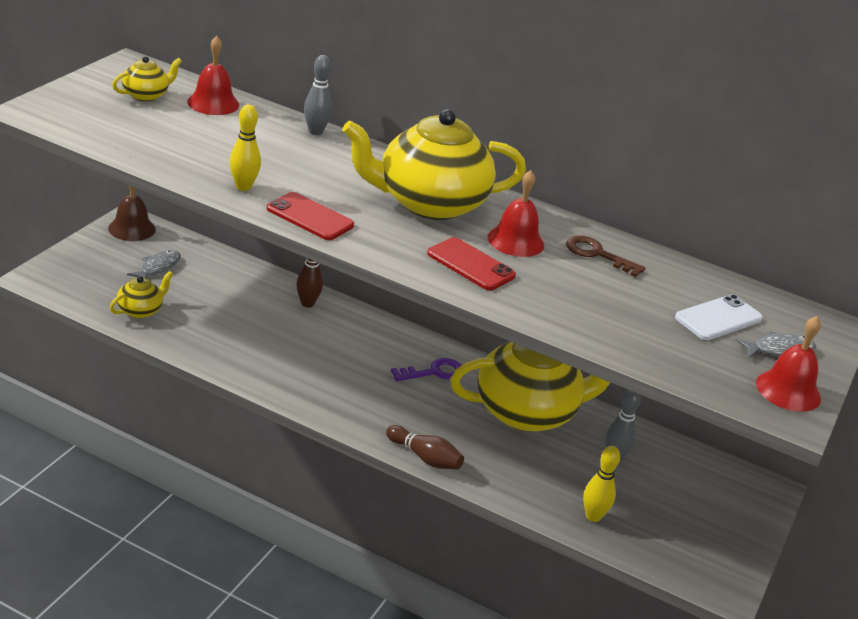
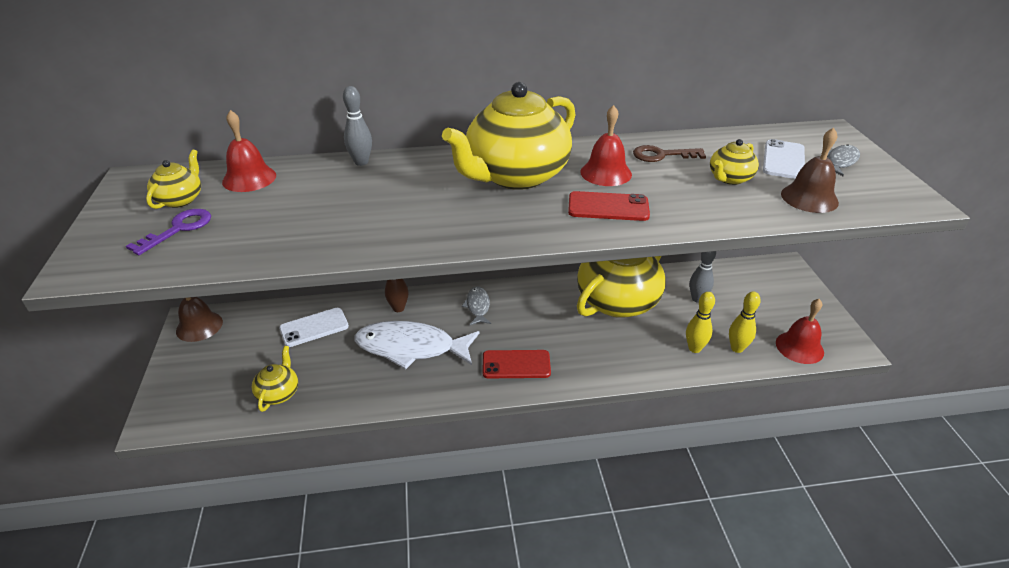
camera: 30 degrees left, 5 degrees up
(158, 267) = (255, 347): grey fish -> grey fish (478, 306)
(219, 279) = (314, 327): none -> white phone
(243, 187) = (367, 237): yellow bowling pin -> yellow bowling pin (694, 348)
(282, 339) = (411, 348): none -> white fish
(310, 217) = (452, 234): red phone -> red phone (516, 365)
(425, 457) = (603, 377): brown bowling pin -> none
(434, 372) = (535, 308): purple key -> purple key (179, 229)
(628, 303) = (729, 178): none -> yellow teapot
(679, 355) = (809, 198): none -> brown bell
(788, 390) = (888, 186): red bell -> red bell (799, 347)

